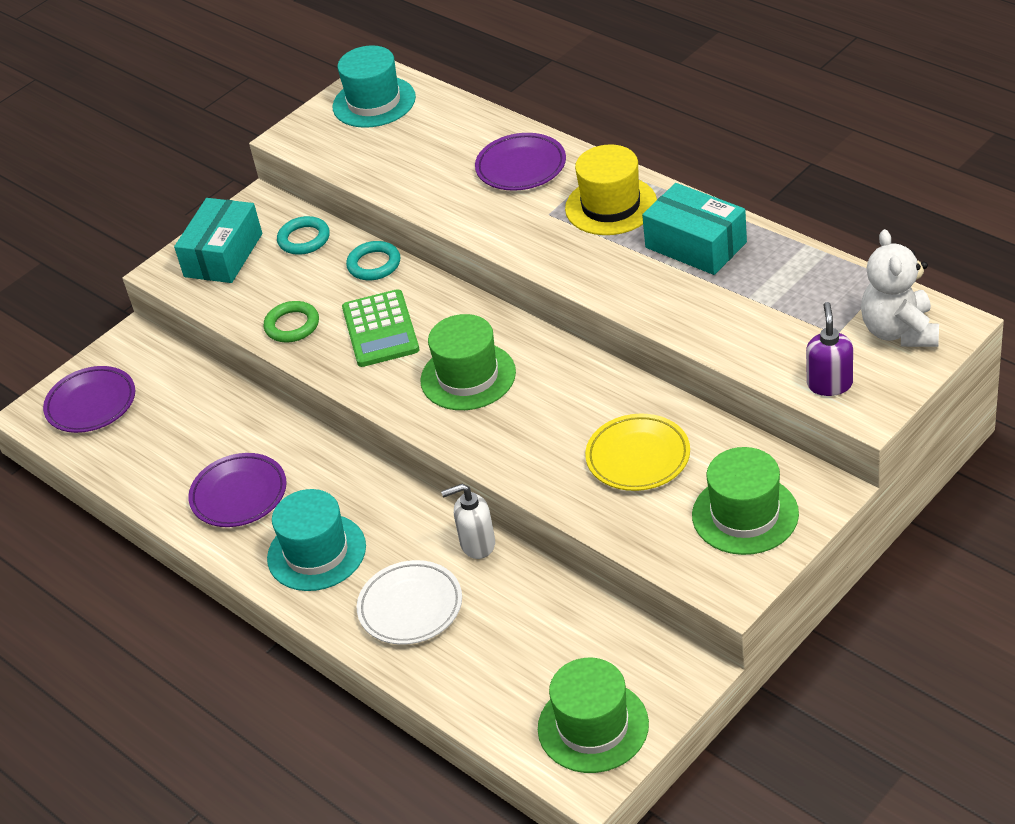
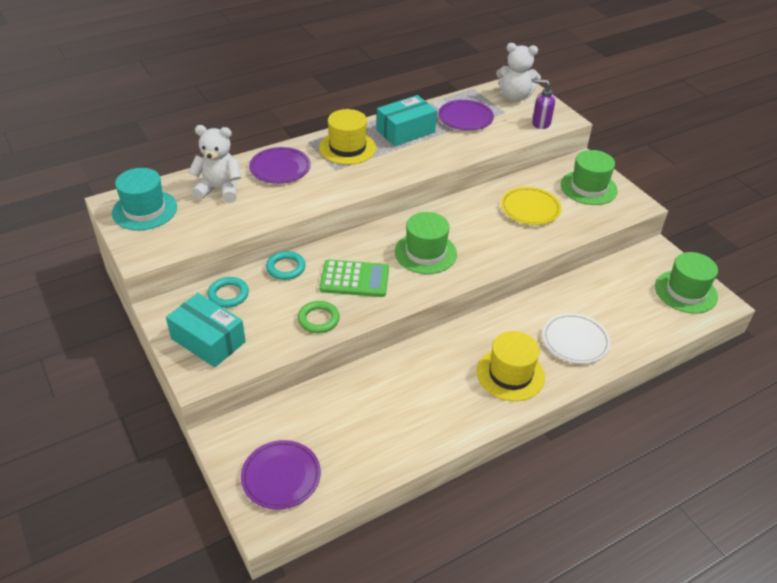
camera: 80 degrees left, 0 degrees up
(239, 495) = (436, 403): purple plate -> purple plate (465, 118)
(316, 552) = (510, 374): turquoise hat -> yellow hat
(445, 138) = (219, 190): none -> white teddy bear
(477, 544) = (535, 302): white soap dispenser -> none

